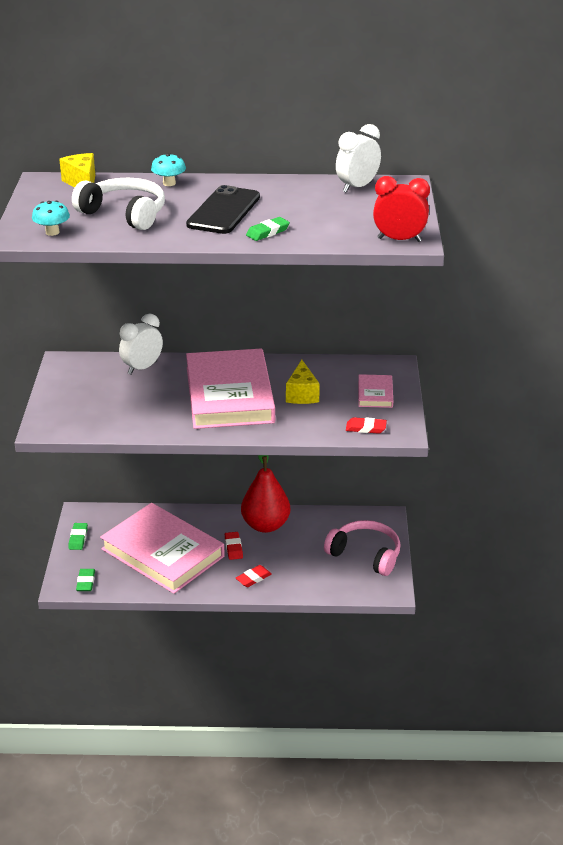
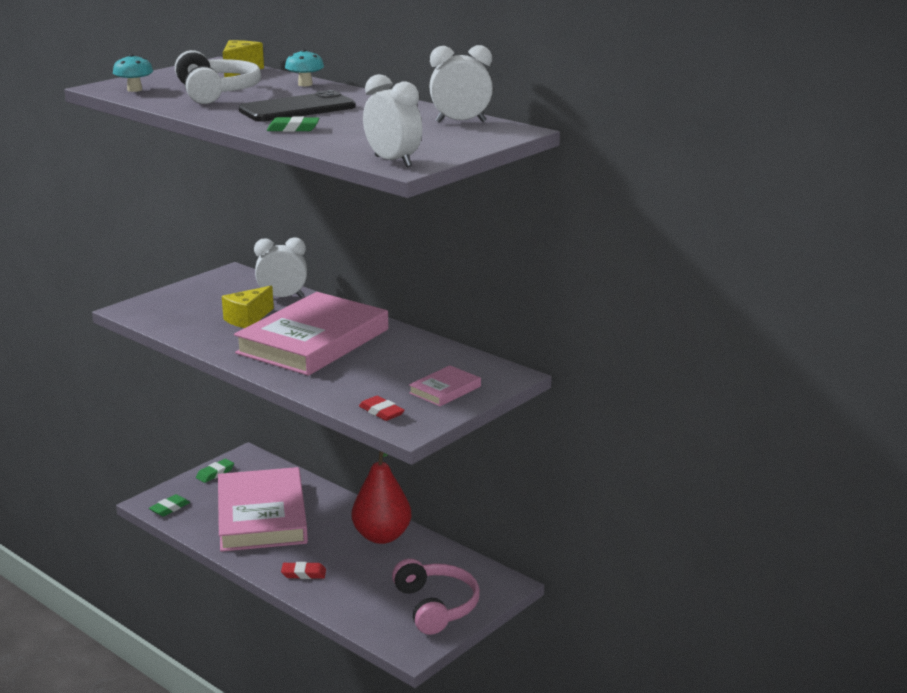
camera: 40 degrees right, 10 degrees down
(233, 548) = (325, 541): red eraser -> none
(302, 394) = (376, 364): yellow cheese -> yellow cheese (247, 319)
(399, 240) = (393, 161): red clock -> white clock

